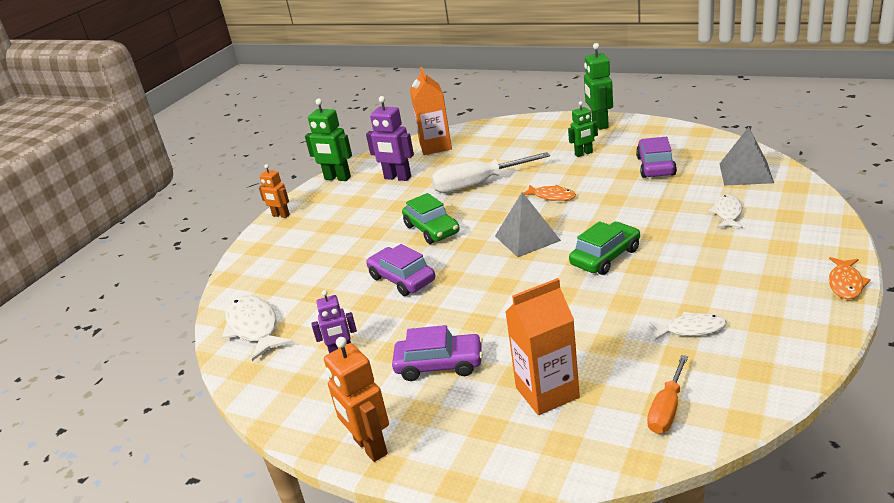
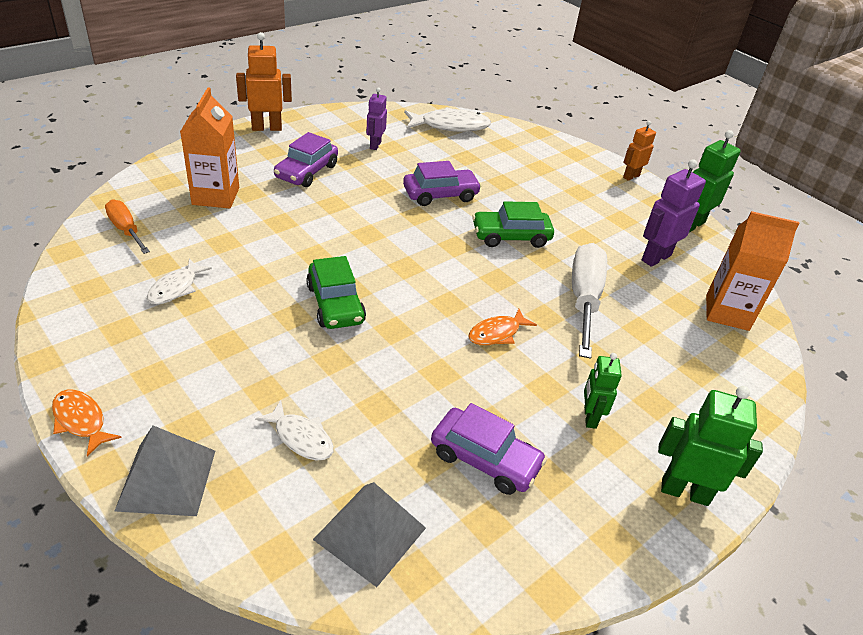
camera: 105 degrees right, 10 degrees up
(527, 238) = (428, 278): grey pyramid -> grey pyramid (166, 479)

